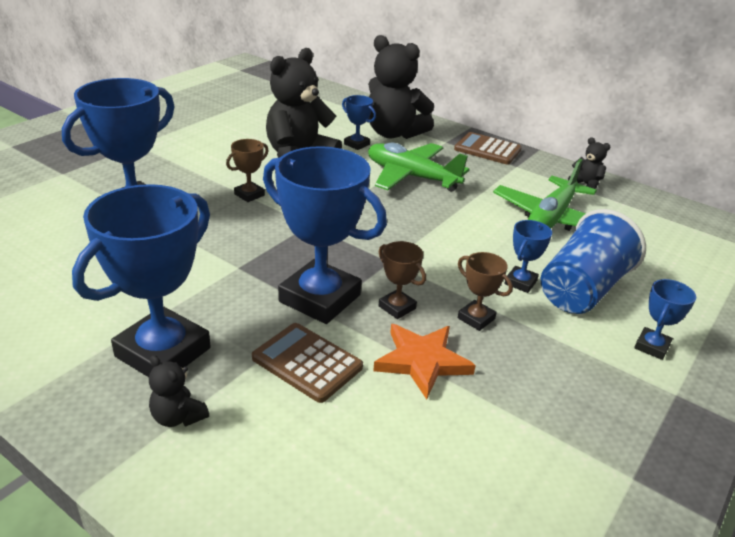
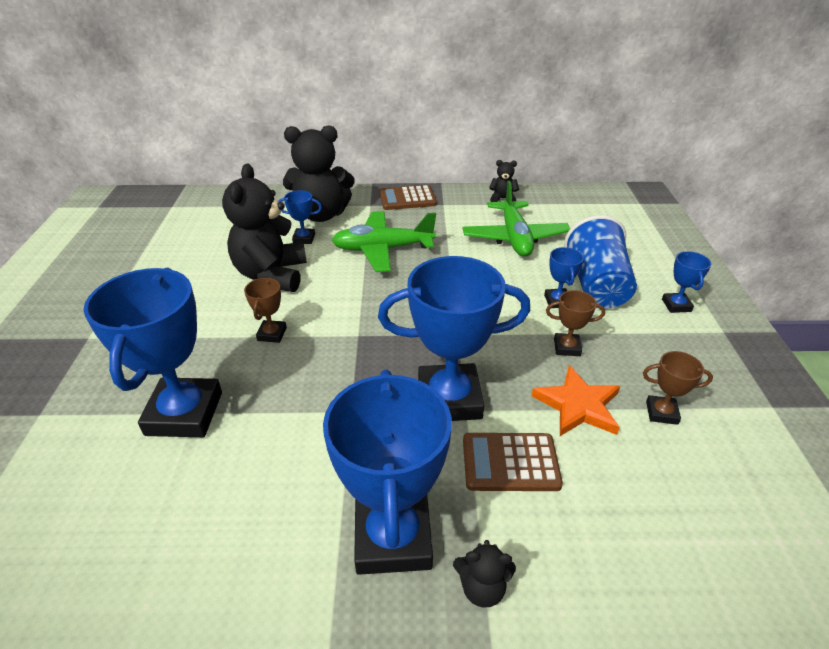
camera: 35 degrees left, 5 degrees up
(397, 307) = (510, 371): brown trophy -> brown trophy (661, 412)

